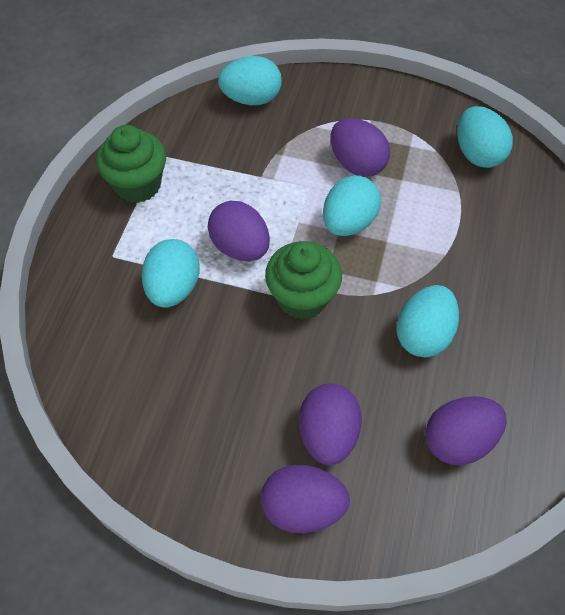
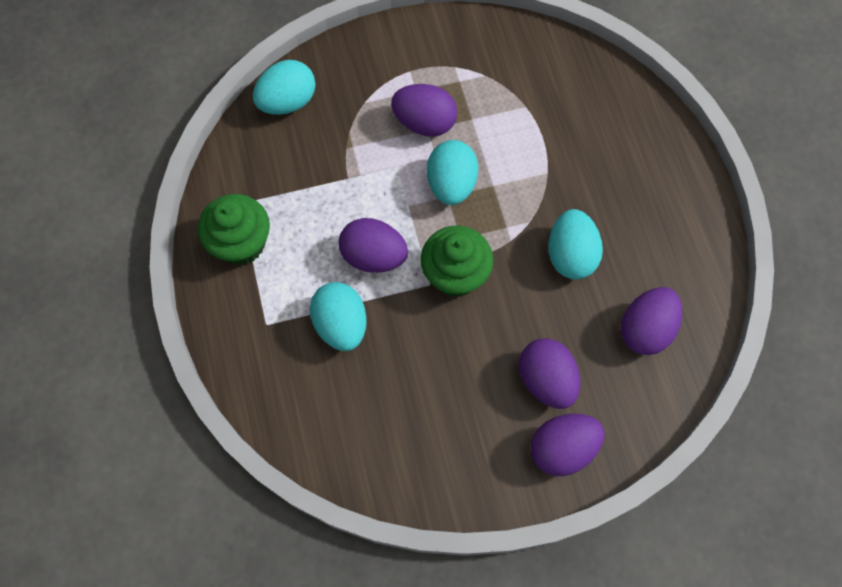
camera: 30 degrees left, 10 degrees up
(477, 154) = (521, 61): turquoise egg -> none

